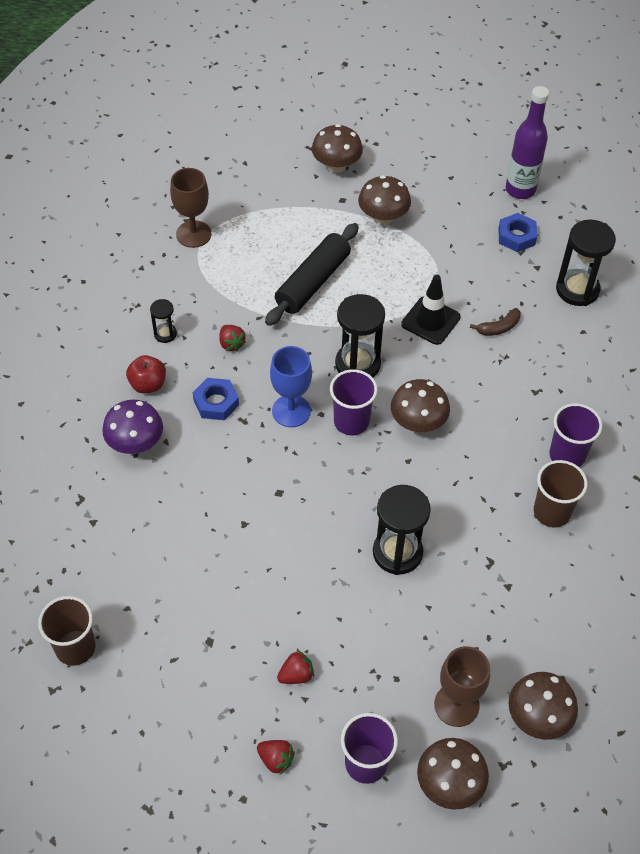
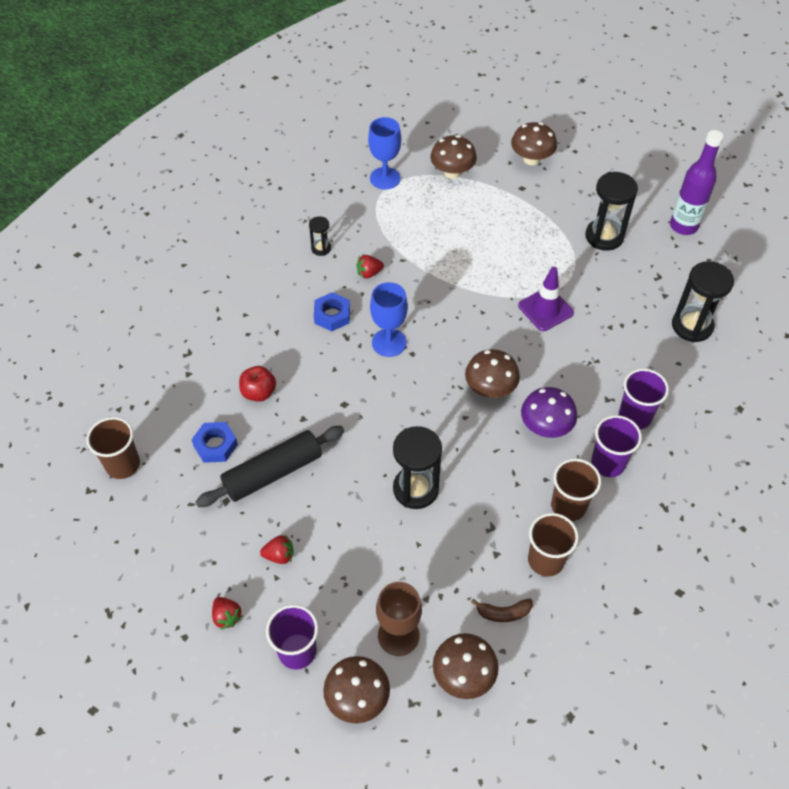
camera: 25 degrees right, 0 degrees up
(135, 443) = (252, 325): purple mushroom -> purple mushroom (545, 427)
(148, 384) = (286, 283): red apple -> red apple (259, 392)
(193, 234) = (385, 178): brown goblet -> blue goblet
(231, 344) = (369, 273): red strawberry -> red strawberry turned 75 degrees clockwise
(312, 282) = (461, 246): black rolling pin -> black rolling pin (273, 473)
(351, 421) = (434, 368): purple cup -> purple cup (634, 416)
(357, 364) = (464, 324): black hourglass -> black hourglass (604, 236)
(383, 217) = (549, 212): brown mushroom -> brown mushroom (452, 172)
(430, 321) = (545, 309): black traffic cone -> purple traffic cone
(499, 327) = (603, 335): brown banana -> brown banana (503, 613)
(516, 236) = (659, 264): blue nut -> blue nut (215, 445)
(557, 573) = (545, 560): none -> brown cup

